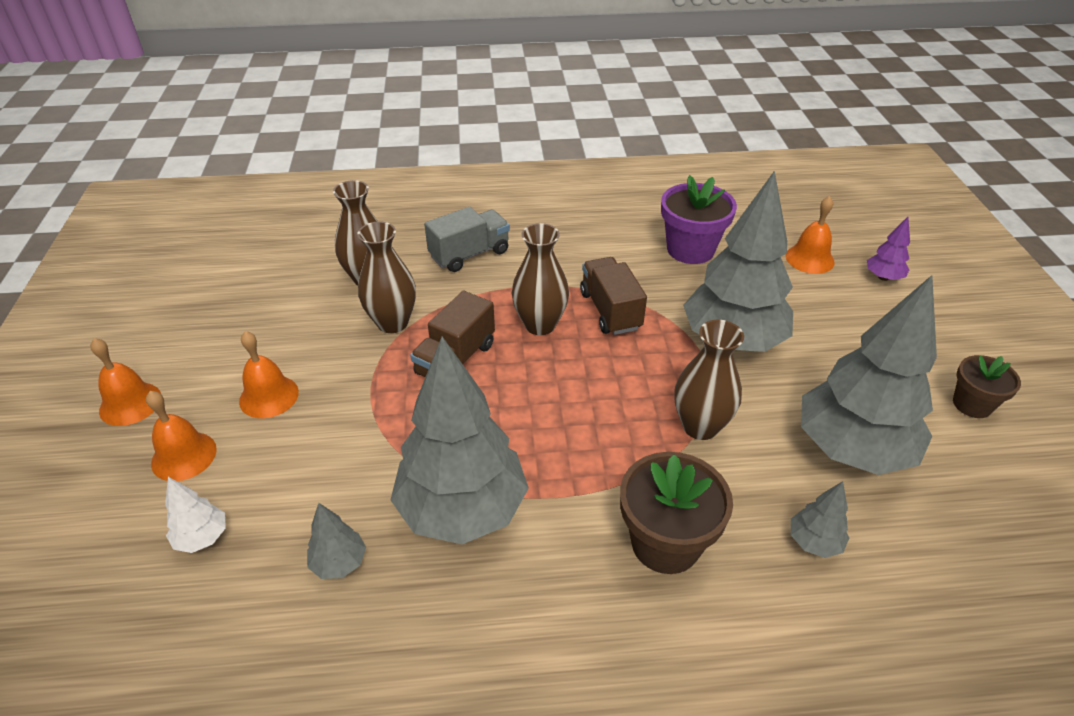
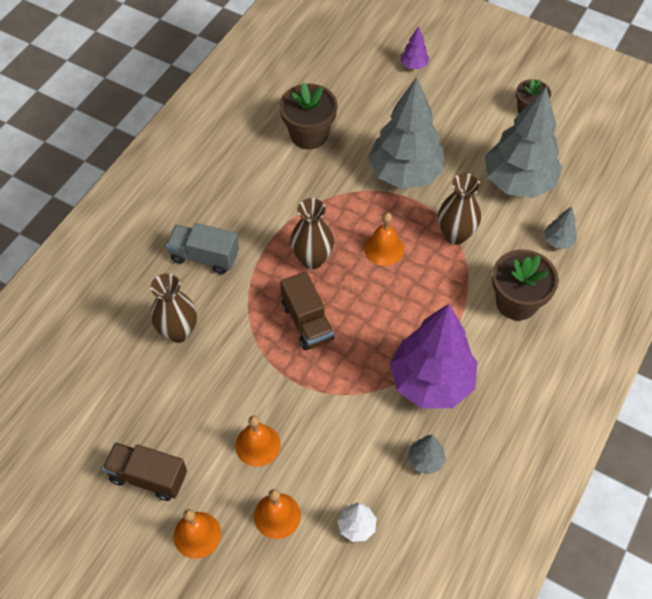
camera: 55 degrees left, 15 degrees up
(392, 323) = (241, 340): brown vase -> none
(462, 509) = (431, 382): grey tree -> purple tree
(469, 254) = (204, 257): grey truck -> grey truck turned 75 degrees counterclockwise
(610, 310) = (330, 215): brown truck -> brown truck (148, 477)
(690, 249) = (309, 135): purple flower pot -> brown flower pot
(809, 259) = (369, 84): orange bell -> orange bell (384, 249)

